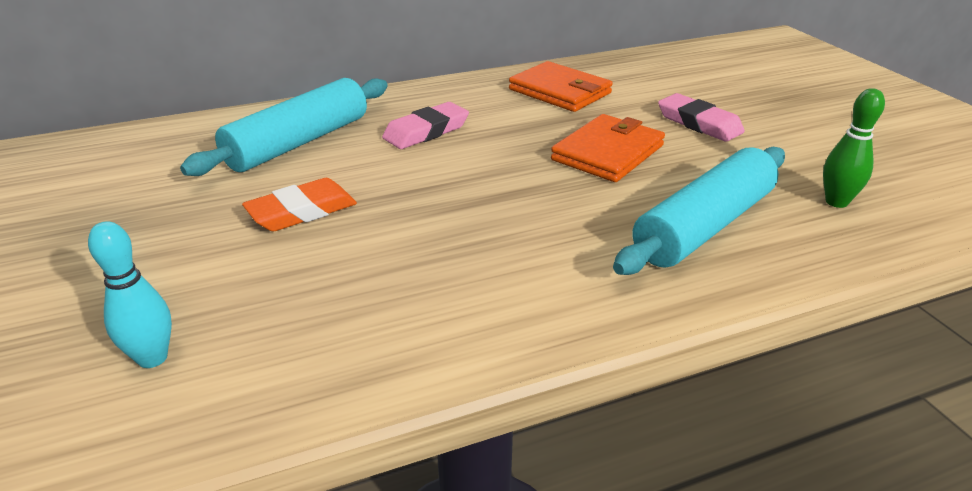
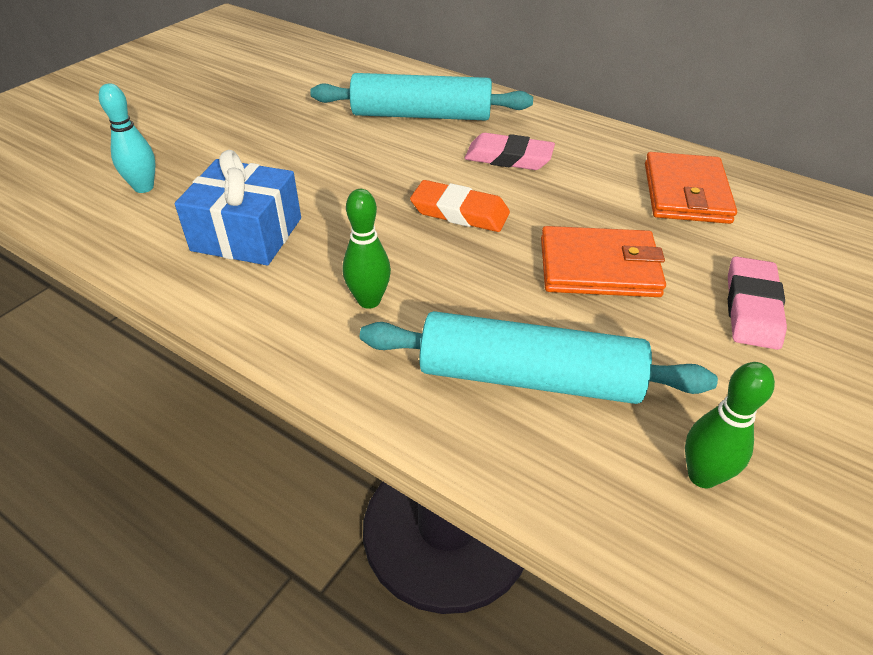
camera: 55 degrees right, 10 degrees up
(302, 211) = (334, 161): orange eraser -> orange eraser (459, 212)
(358, 305) = (247, 234): none -> blue gift
(546, 266) = (369, 300): none -> green bowling pin

